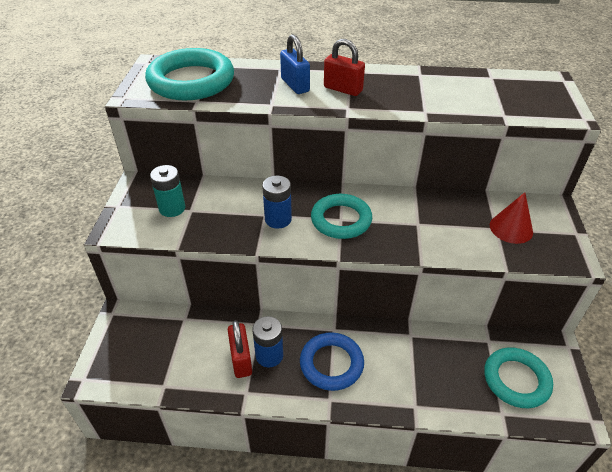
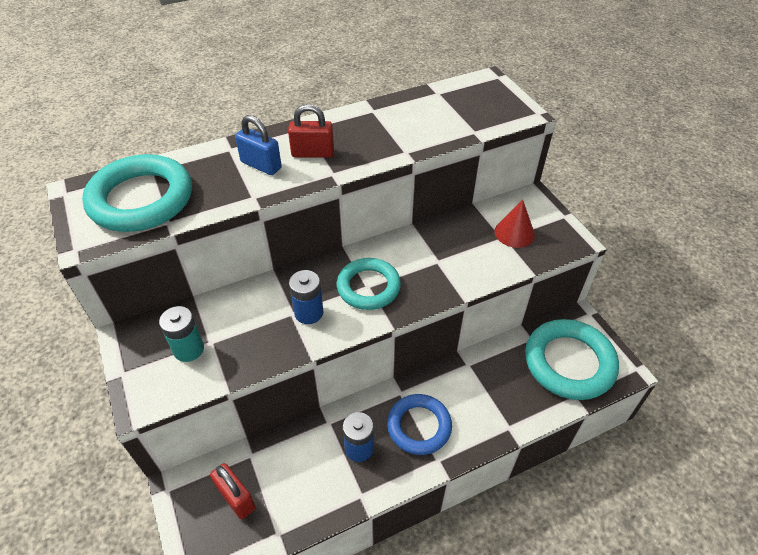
camera: 30 degrees left, 5 degrees up
(241, 360) = (335, 466): red padlock -> red padlock (236, 498)
(516, 380) = (569, 363): turquoise ring -> turquoise ring, size x1.52

